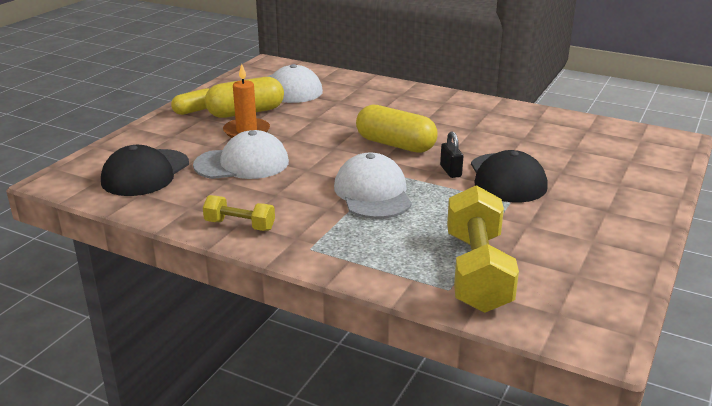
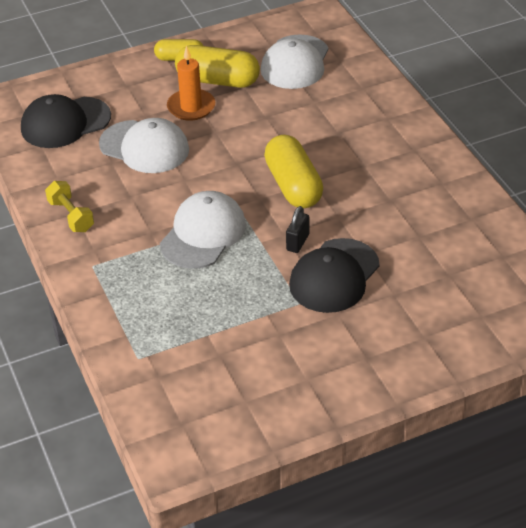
camera: 40 degrees right, 15 degrees up
(477, 271) = (177, 355): yellow dumbbell -> none

